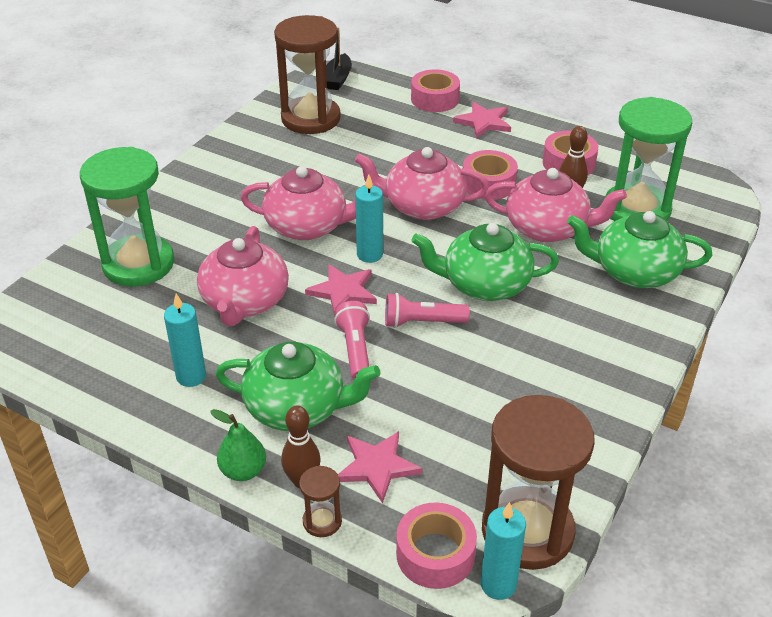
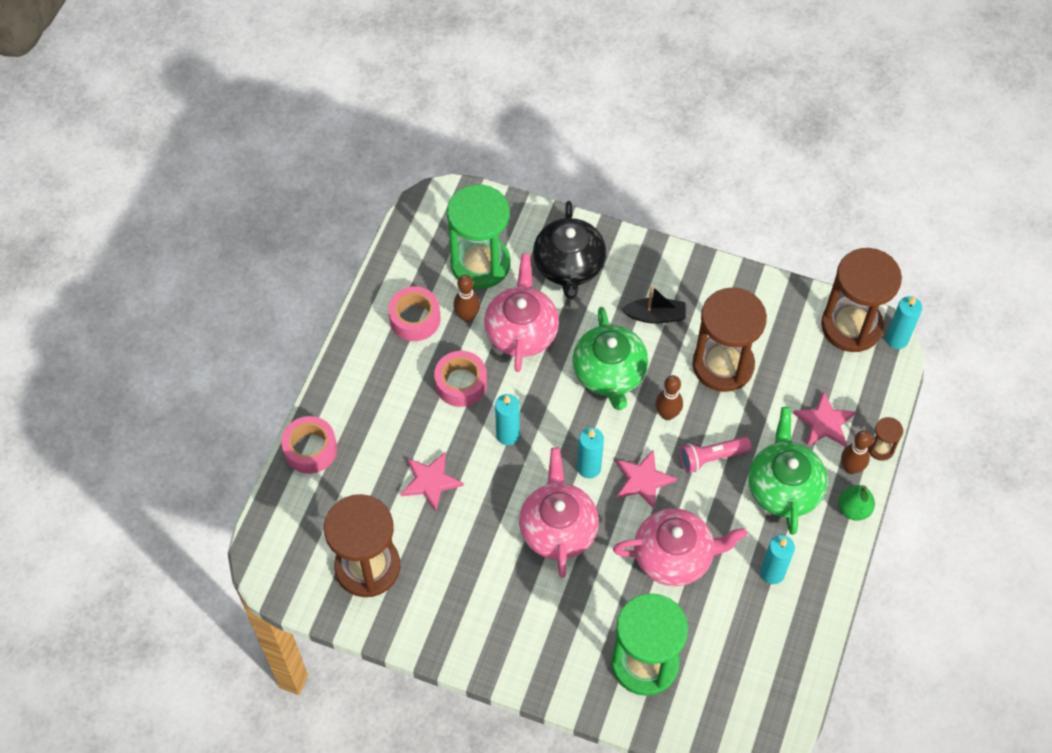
camera: 100 degrees left, 20 degrees up
(338, 79) = (278, 556): black boat -> black boat (655, 316)
(422, 206) = (507, 435): pink teapot -> turquoise candle
(422, 322) = (667, 414): pink flashlight -> brown bowling pin
(435, 554) = (885, 377): pink tape -> none
(481, 381) = (723, 365): none -> brown hourglass
(483, 122) = (351, 398): pink star -> pink star (430, 481)
(634, 272) = (569, 266): green teapot -> black teapot

